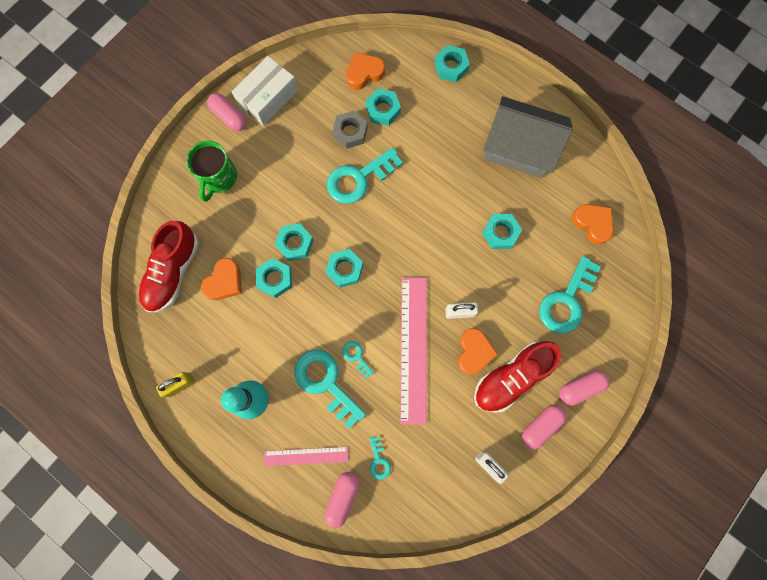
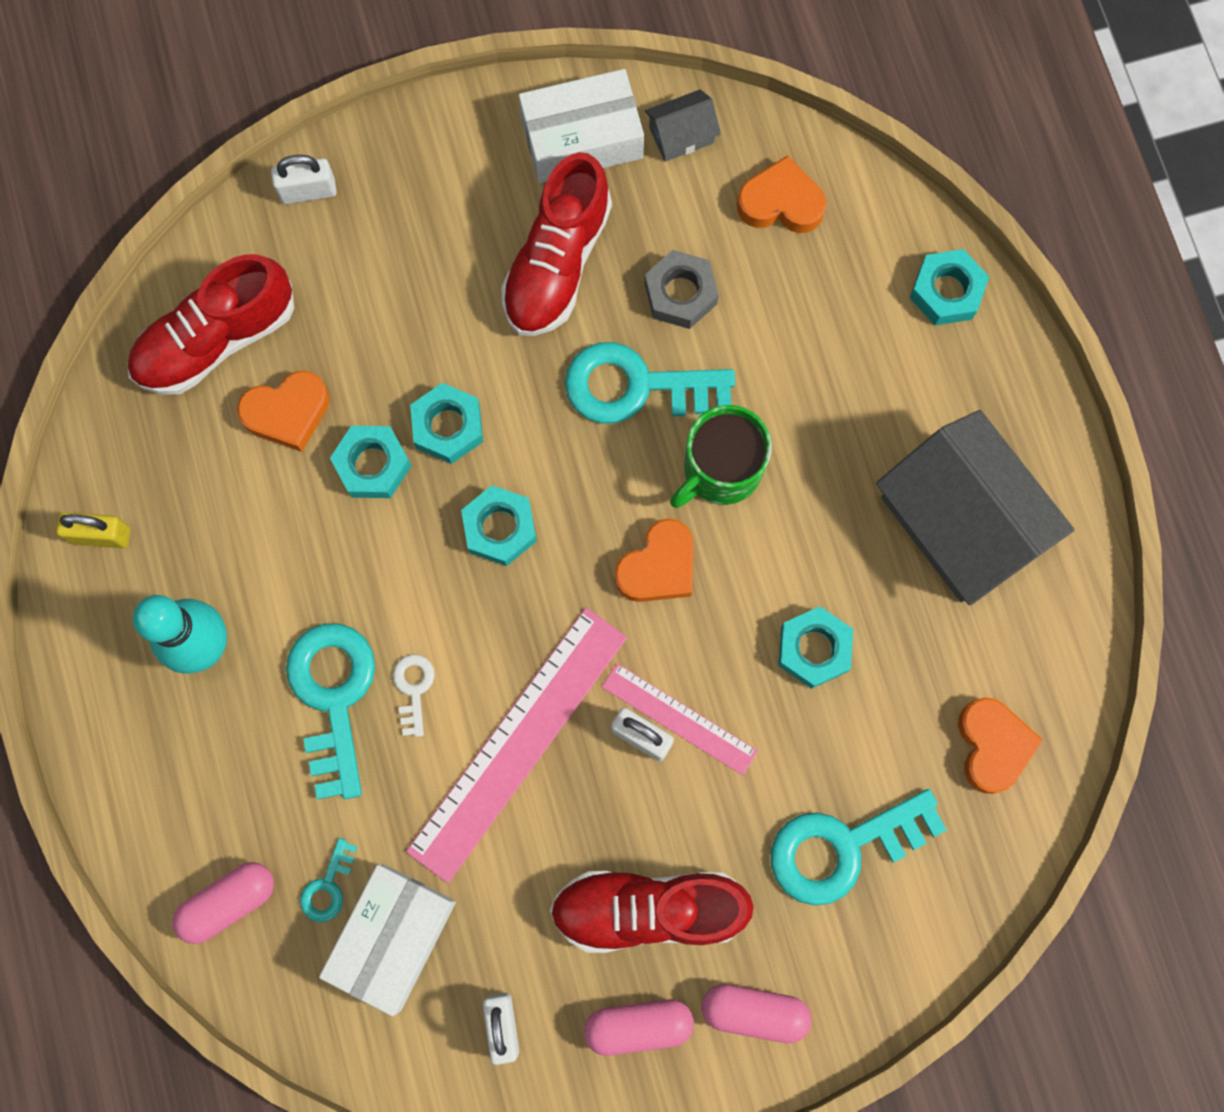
camera: 35 degrees right, 0 degrees up
(170, 188) = (308, 191): none -> white padlock
(218, 178) = (400, 226): green mug -> green mug (720, 469)
(229, 117) = (492, 130): pink capsule -> none
(293, 151) = (557, 263): none -> red shoe
(306, 72) = (681, 135): none -> grey house
(306, 456) = (218, 793): pink ruler -> pink ruler (679, 718)
(356, 357) = (413, 689): turquoise key -> white key
(383, 110) = (766, 291): turquoise nut -> none
(420, 462) = (392, 937): none -> white box
(474, 352) = (616, 821): orange heart -> orange heart (658, 567)

